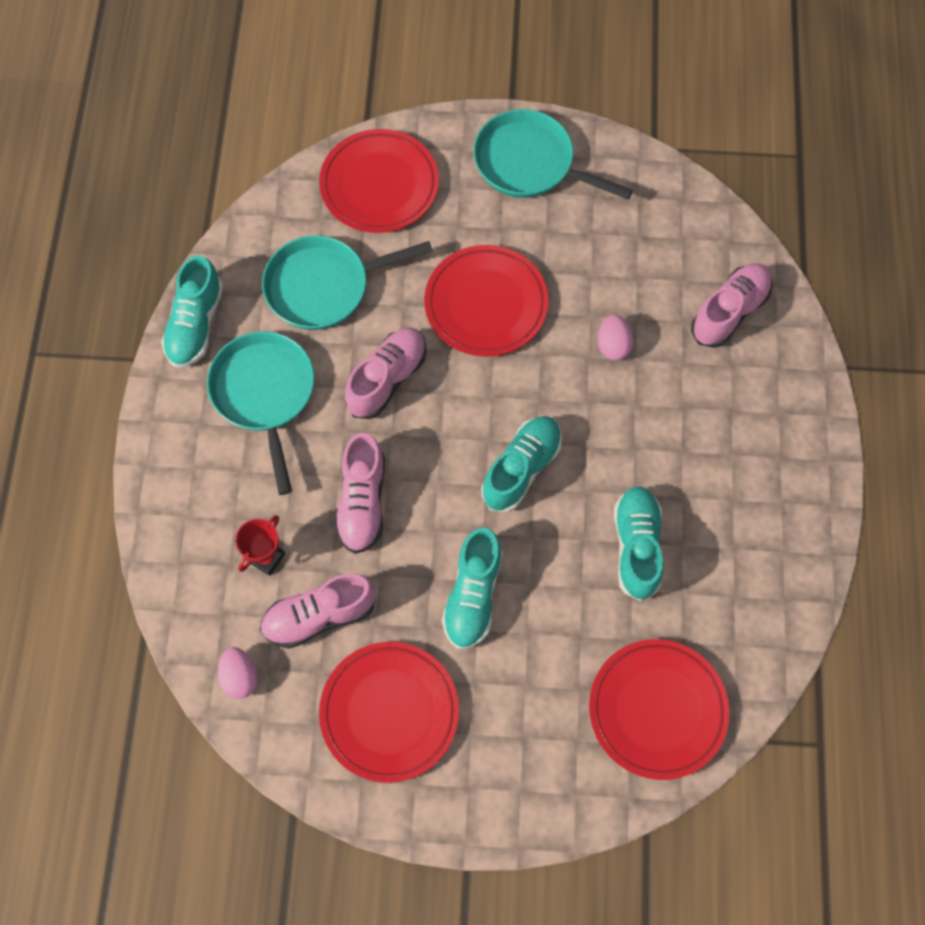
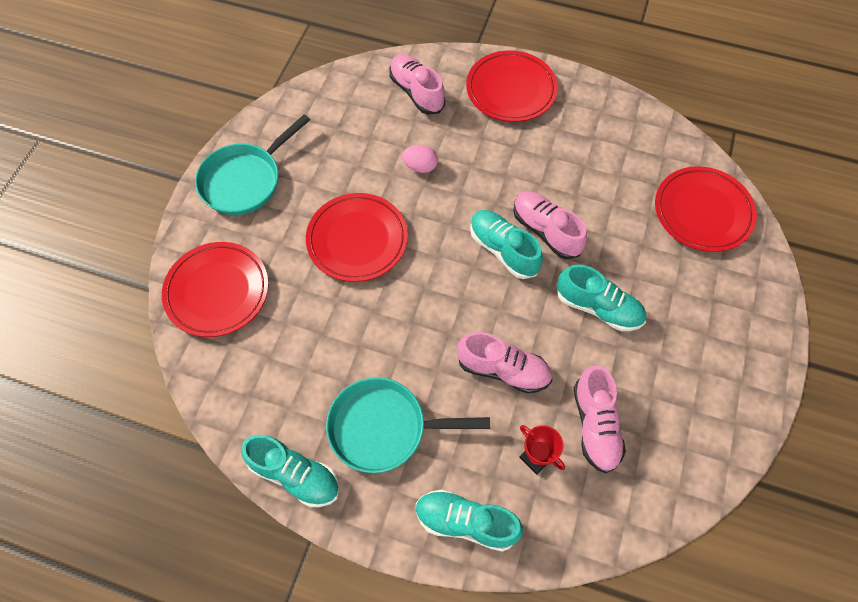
camera: 75 degrees left, 5 degrees down
(240, 677) = (638, 502): pink egg -> none
(324, 286) = (297, 356): turquoise pan -> none
(387, 379) = (399, 326): pink shoe -> pink shoe (545, 231)
(389, 712) = (683, 389): red plate -> red plate (511, 90)
(636, 546) = (581, 193): turquoise shoe -> turquoise shoe (466, 522)

